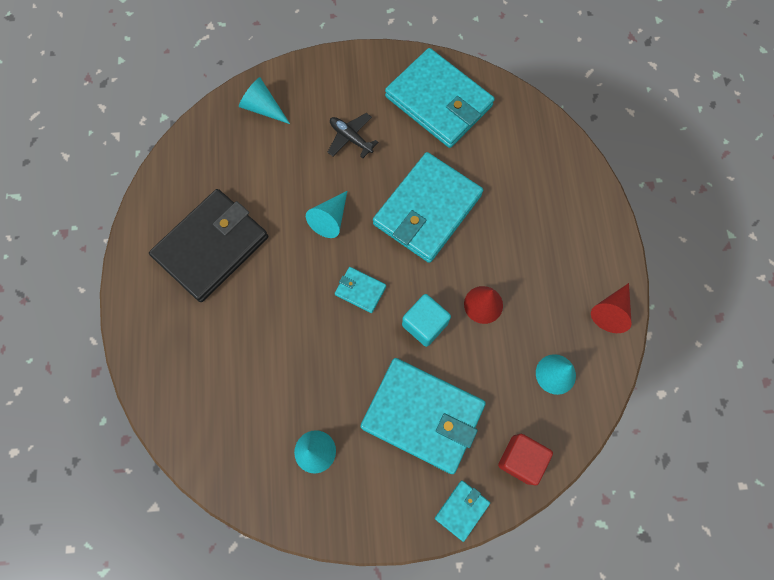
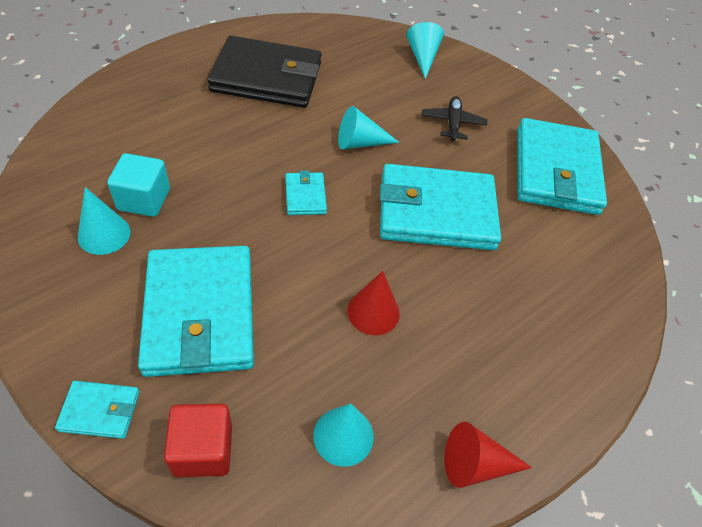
camera: 50 degrees right, 20 degrees down
(424, 324) = (309, 266): turquoise cube -> turquoise cube (144, 199)

